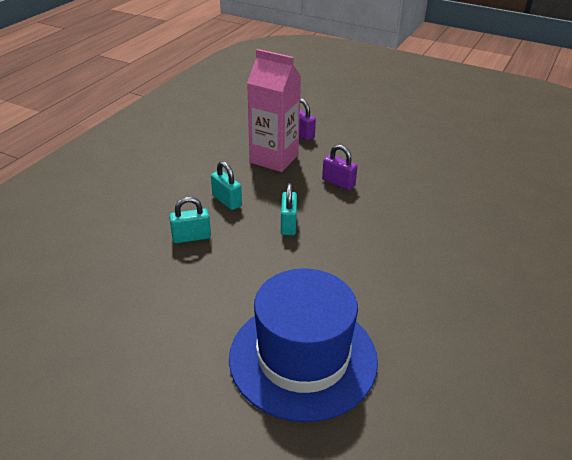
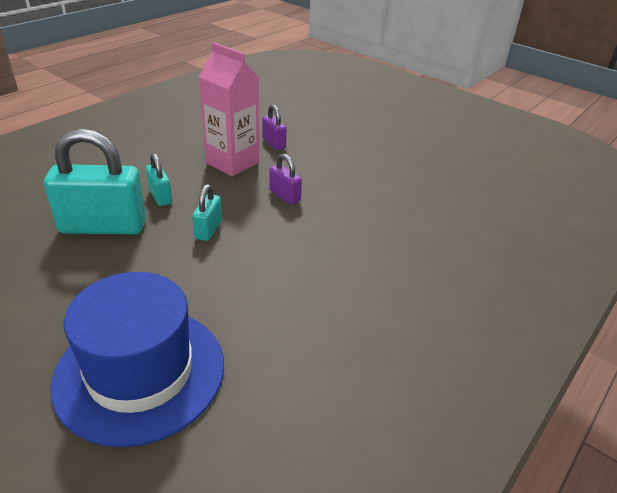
camera: 10 degrees right, 0 degrees up
(191, 237) = (103, 226): turquoise padlock -> turquoise padlock, size x2.06

